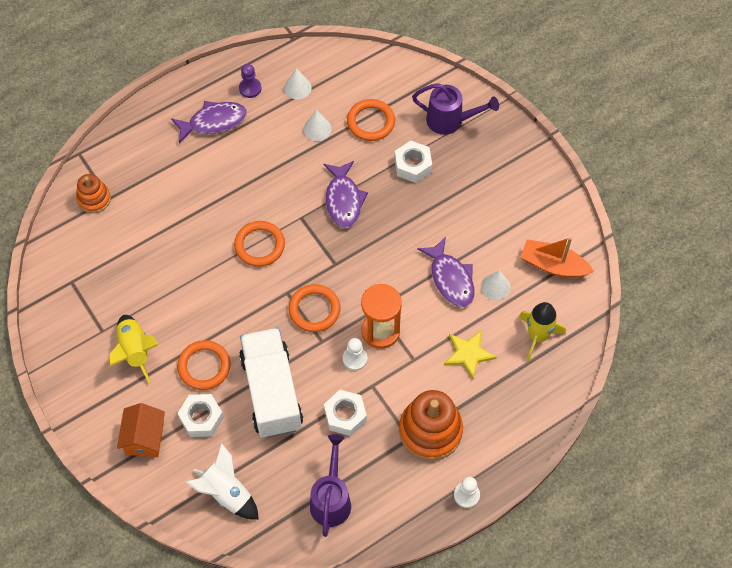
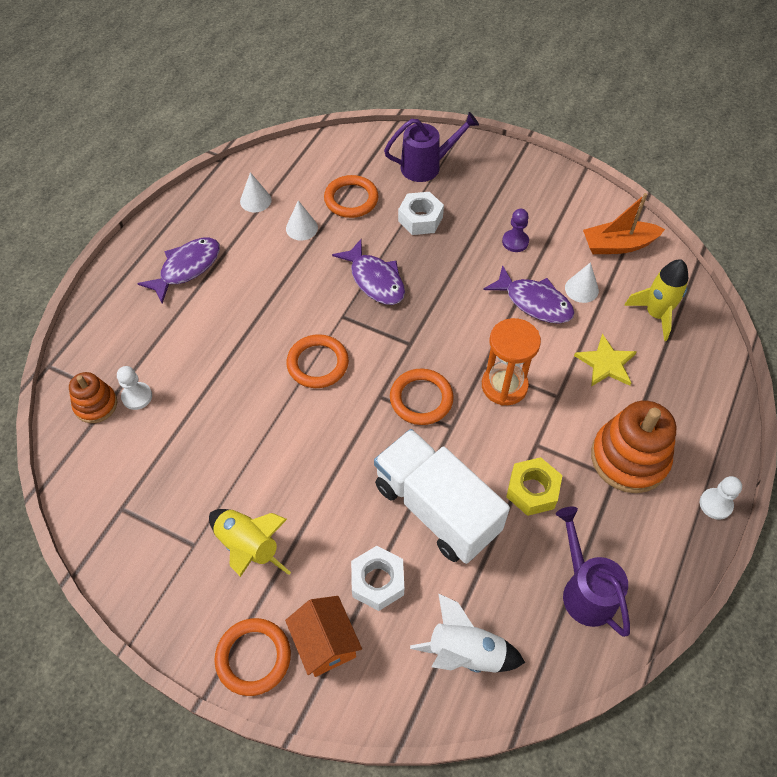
camera: 30 degrees left, 5 degrees down
(204, 366) = (342, 521): orange ring -> orange ring (253, 657)
(250, 88) = (206, 221): purple pawn -> purple pawn (515, 242)
(345, 415) = (532, 490): white nut -> yellow nut
(355, 359) = (499, 427): white pawn -> white pawn (137, 396)

